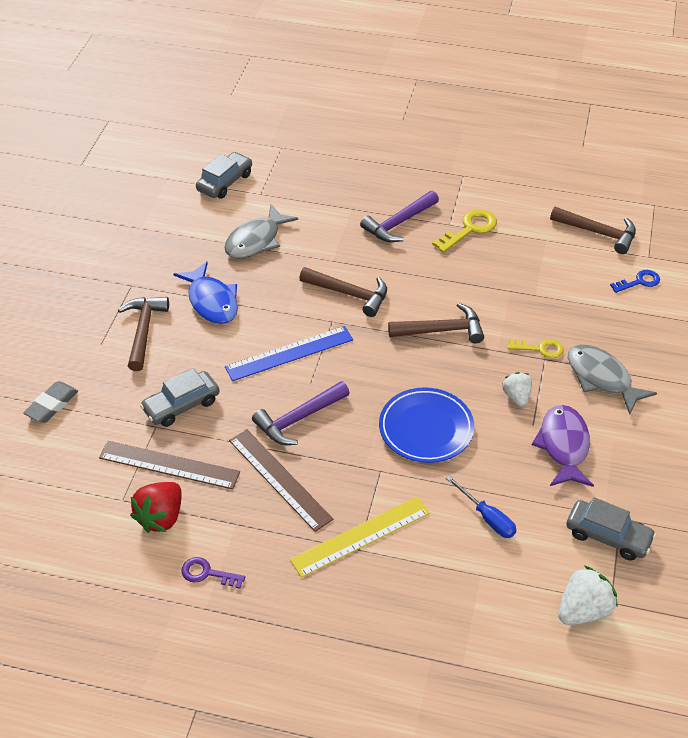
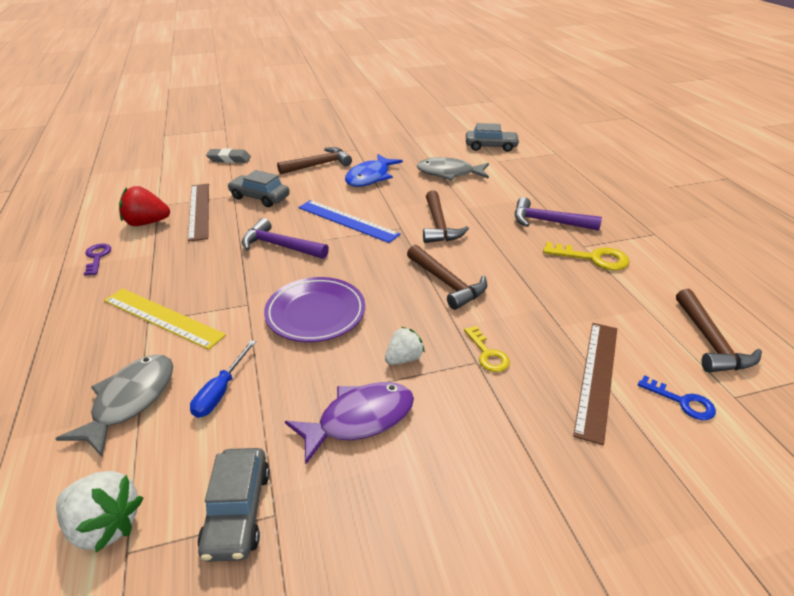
camera: 60 degrees right, 10 degrees down
(280, 479) = (209, 258): brown ruler -> brown ruler (597, 377)
(426, 429) = (315, 313): blue plate -> purple plate
(602, 378) = (491, 419): grey fish -> grey fish (130, 401)

